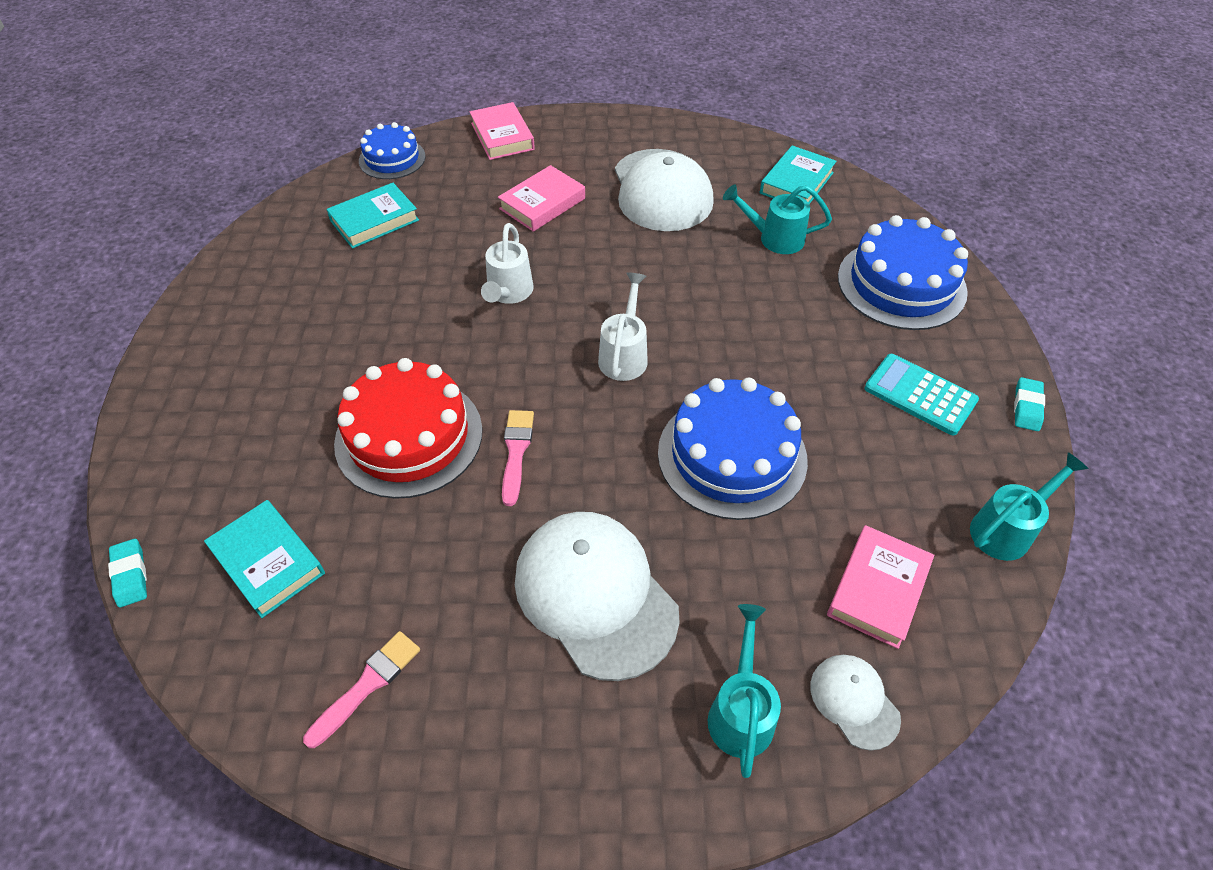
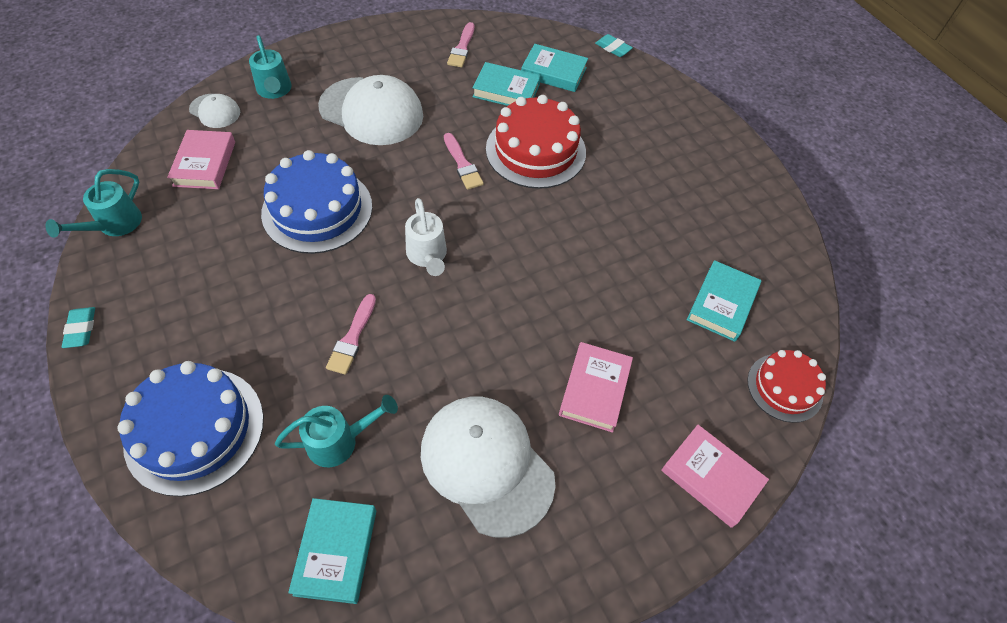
camera: 150 degrees right, 5 degrees up
(368, 554) = (506, 91): none -> turquoise book
(392, 159) = (784, 387): blue cake -> red cake
(508, 293) = (552, 276): white watering can -> none
(737, 306) = (352, 337): none -> pink brush
(920, 395) = (176, 308): turquoise calculator -> none

